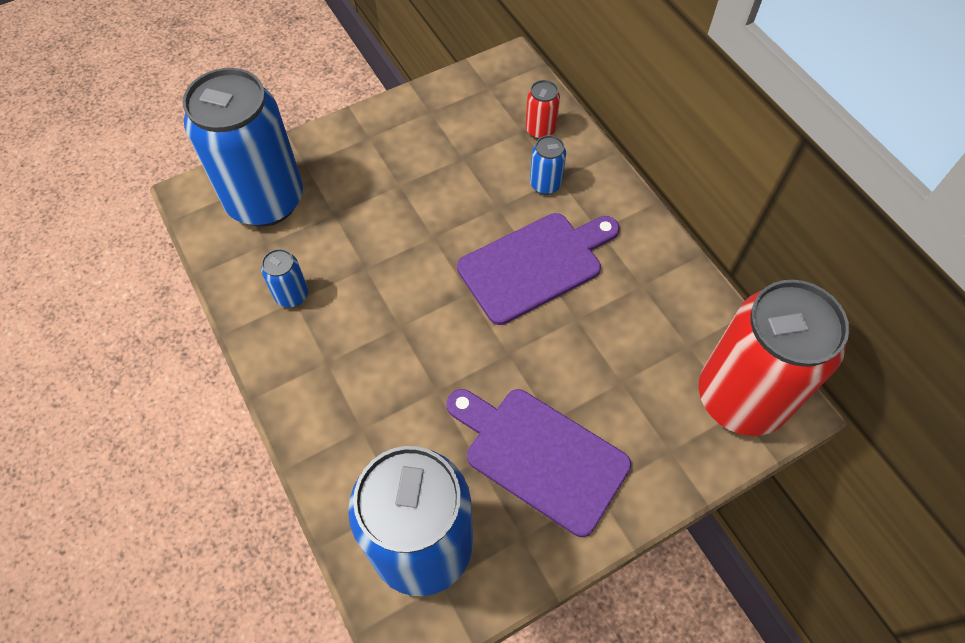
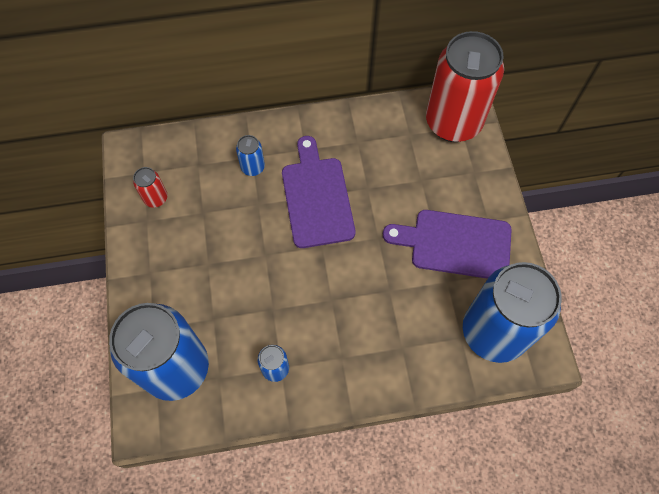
camera: 70 degrees left, 5 degrees up
(540, 130) = (203, 153): red can -> red can (156, 198)
(540, 456) = (455, 244): purple cutting board -> purple cutting board turned 45 degrees clockwise

